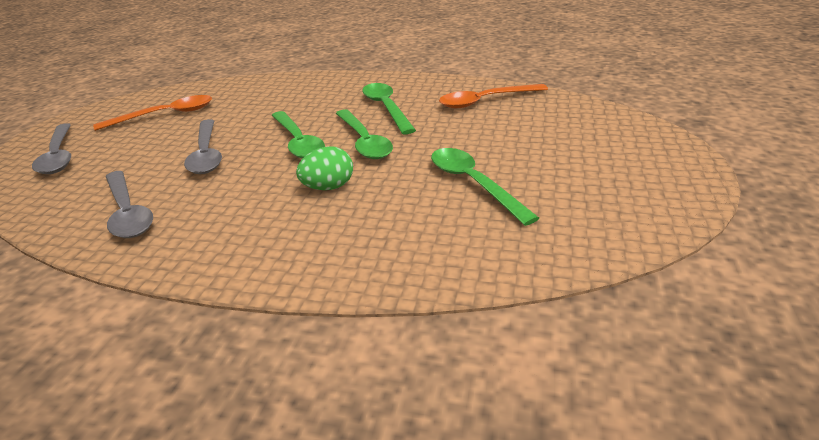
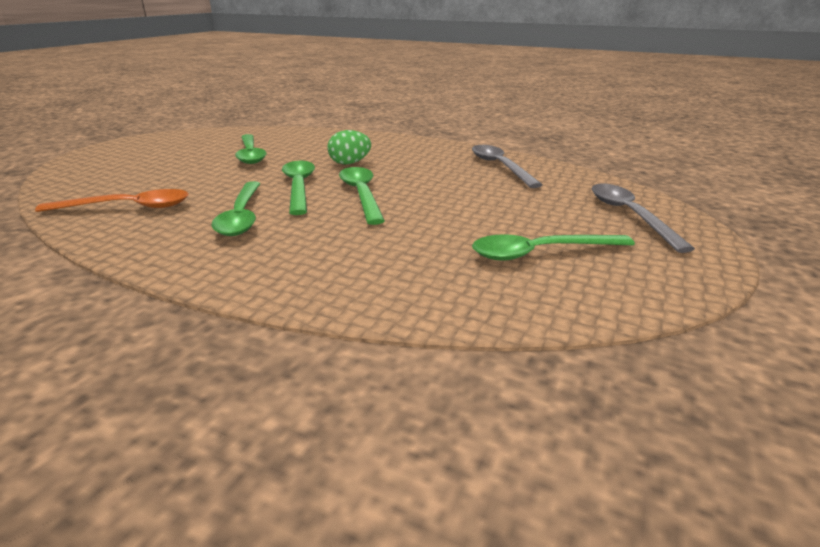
camera: 170 degrees left, 5 degrees down
(165, 115) = (540, 253): orange spoon -> green spoon
(206, 154) = (455, 196): grey spoon -> none

